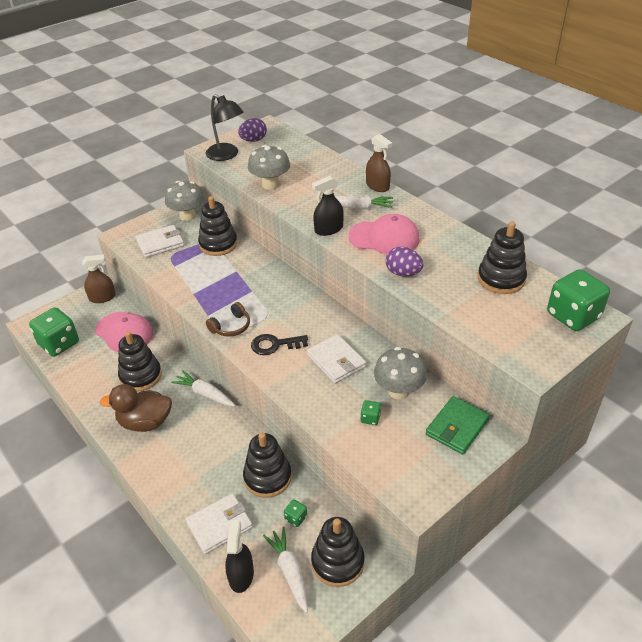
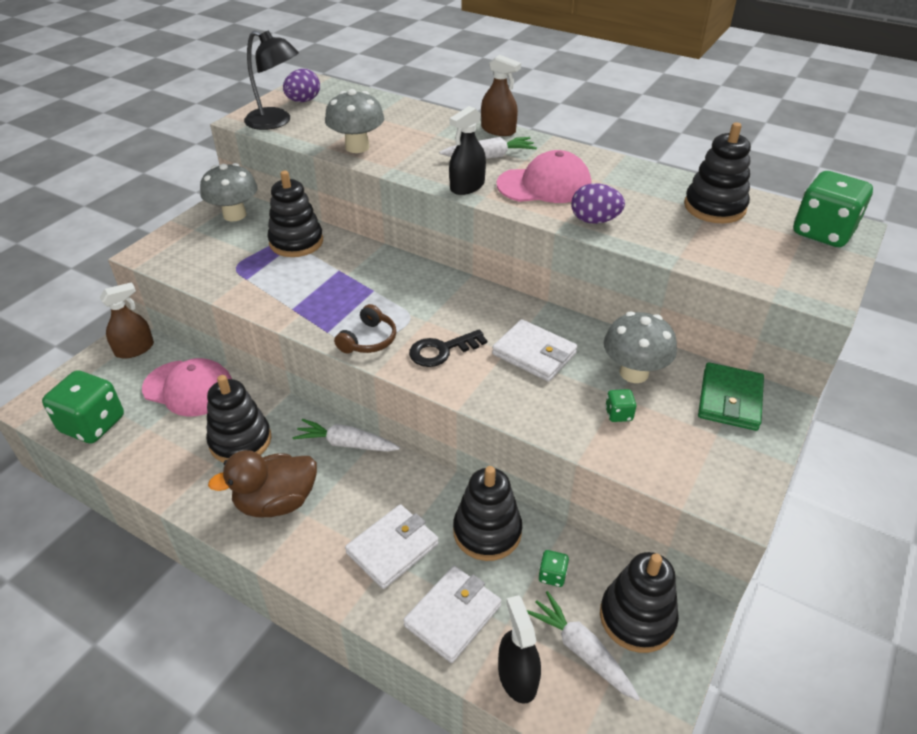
camera: 20 degrees left, 0 degrees up
(160, 243) = (212, 254): white wallet -> white wallet (392, 548)

